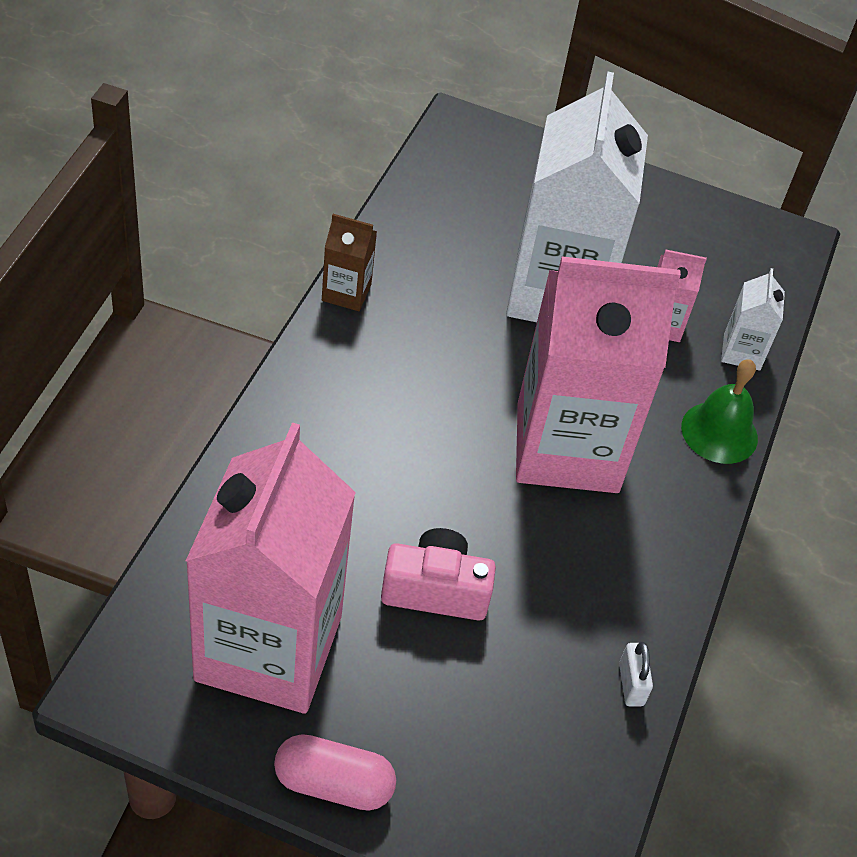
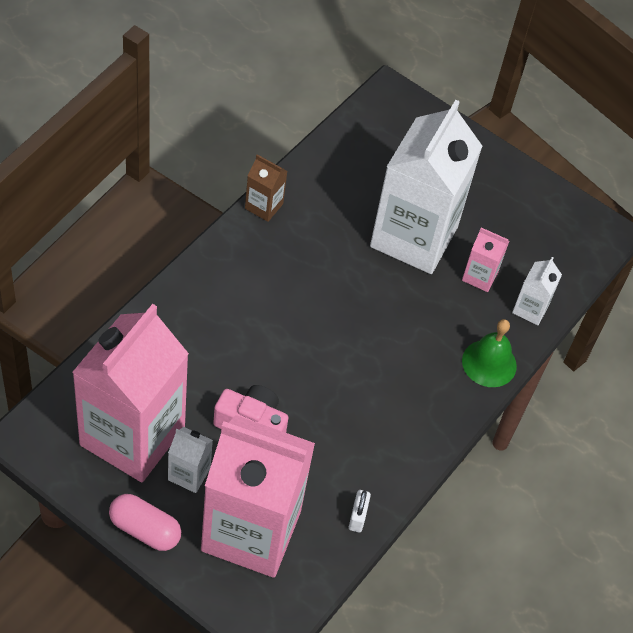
camera: 15 degrees right, 5 degrees up
(370, 683) = (189, 474): none -> white carton
(567, 447) = (377, 349): pink carton -> pink carton (251, 531)

